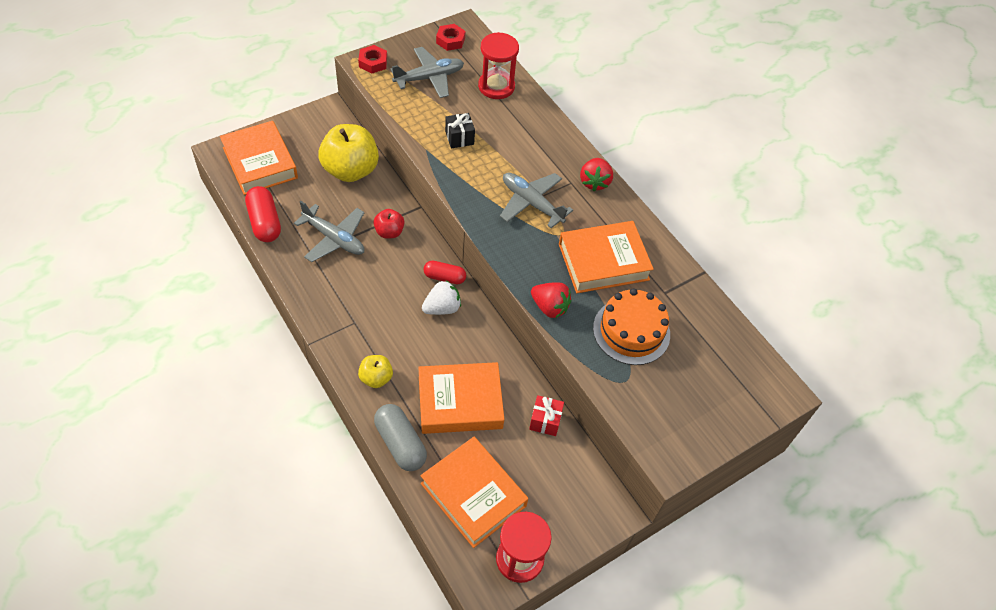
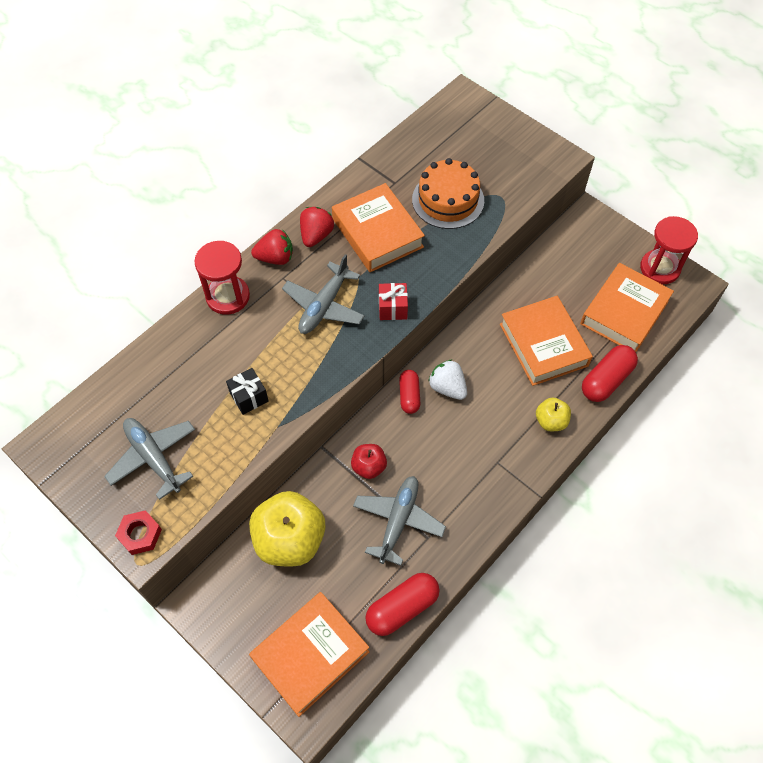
camera: 100 degrees left, 5 degrees up
(400, 443) = (606, 380): grey capsule -> red capsule
(450, 40) = (75, 454): red nut -> none
(496, 86) = (151, 381): red hourglass -> red hourglass (228, 296)
(545, 421) = (531, 276): red gift -> red gift (392, 308)
(549, 307) = (448, 264): red strawberry -> red strawberry (316, 235)

